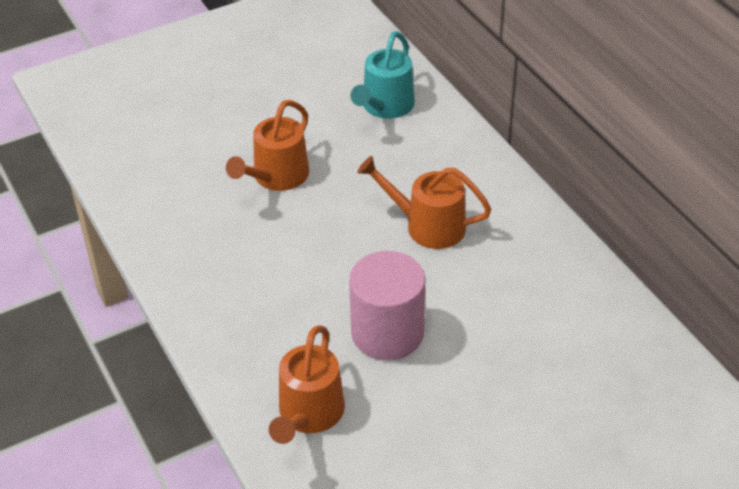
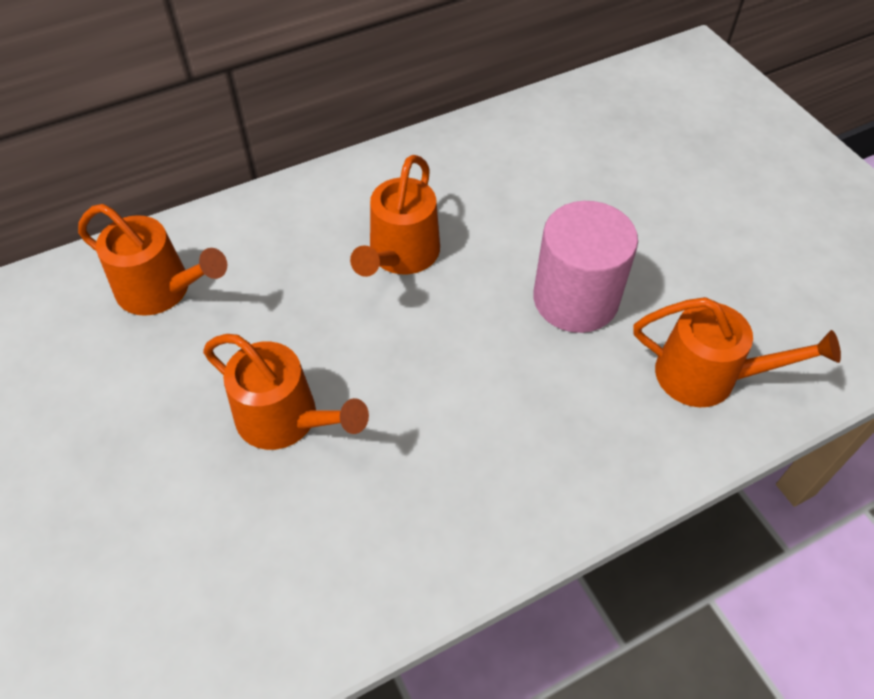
camera: 90 degrees left, 10 degrees up
(385, 107) = (162, 290): turquoise watering can -> orange watering can

